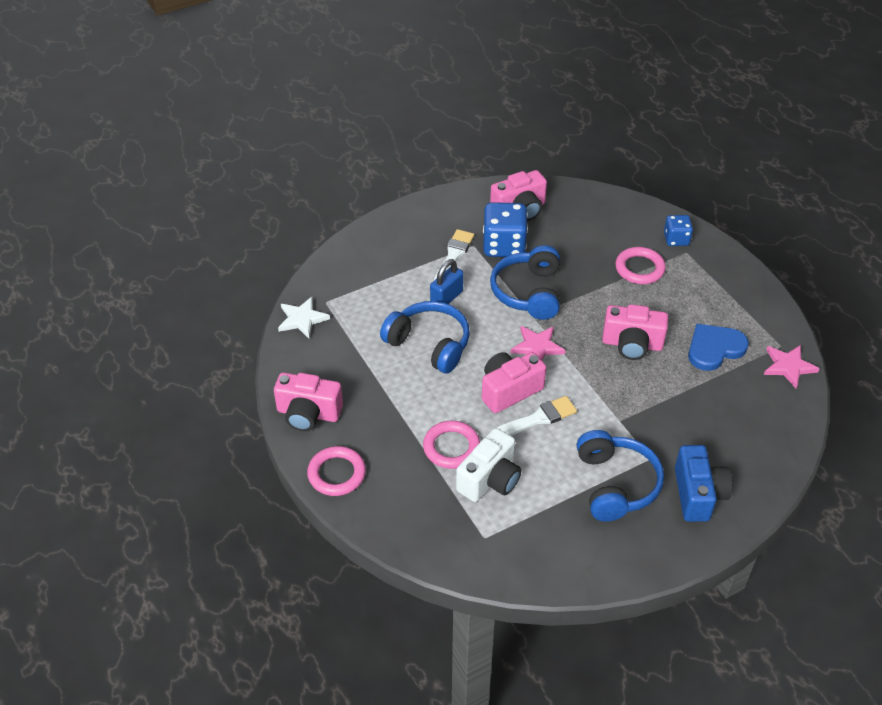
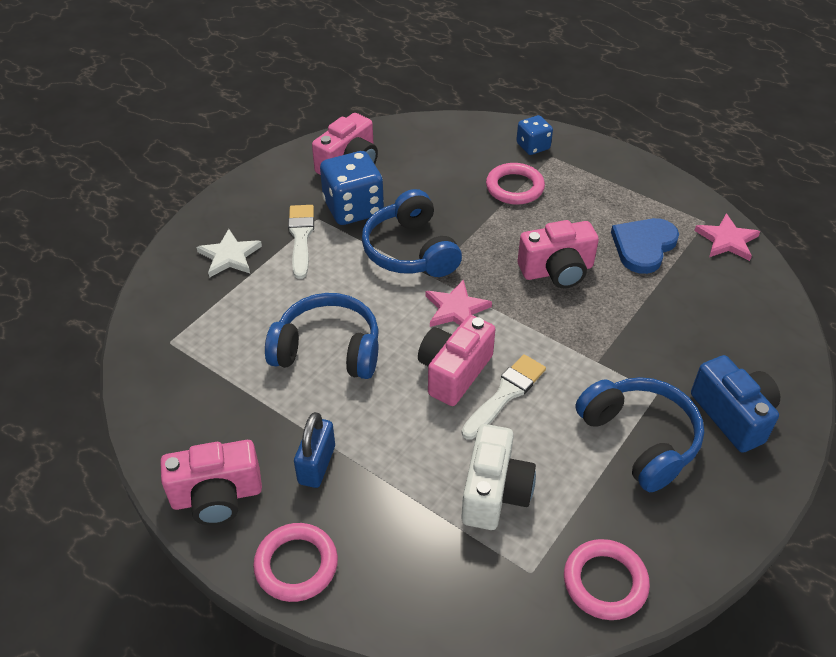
camera: 25 degrees left, 0 degrees up
(302, 319) = (148, 374): white star -> white star (229, 256)
(446, 298) = (319, 287): blue padlock -> blue padlock (316, 465)
(451, 447) = (425, 469): pink ring -> pink ring (605, 582)

